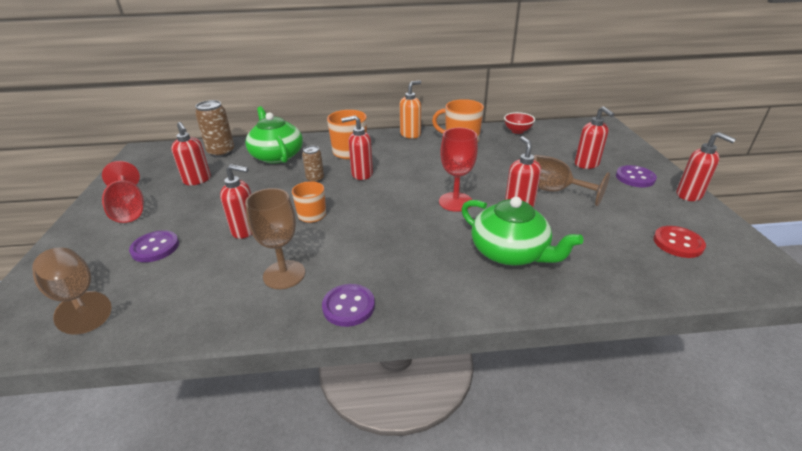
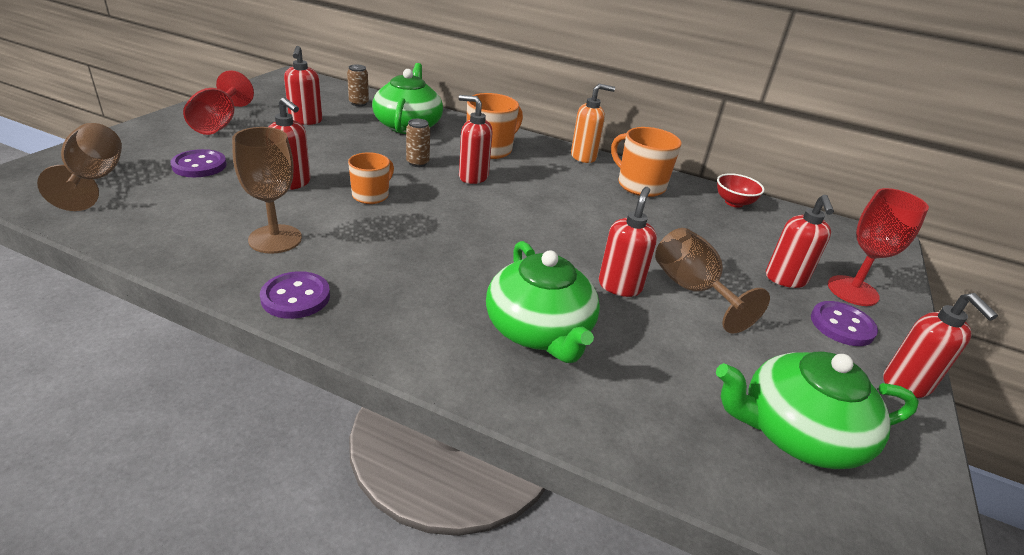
camera: 25 degrees right, 0 degrees up
(221, 152) = (359, 103): brown can -> brown can, size x0.60
(455, 202) = (544, 248): red goblet -> red goblet (852, 291)
(678, 243) = (797, 433): red button -> green teapot

